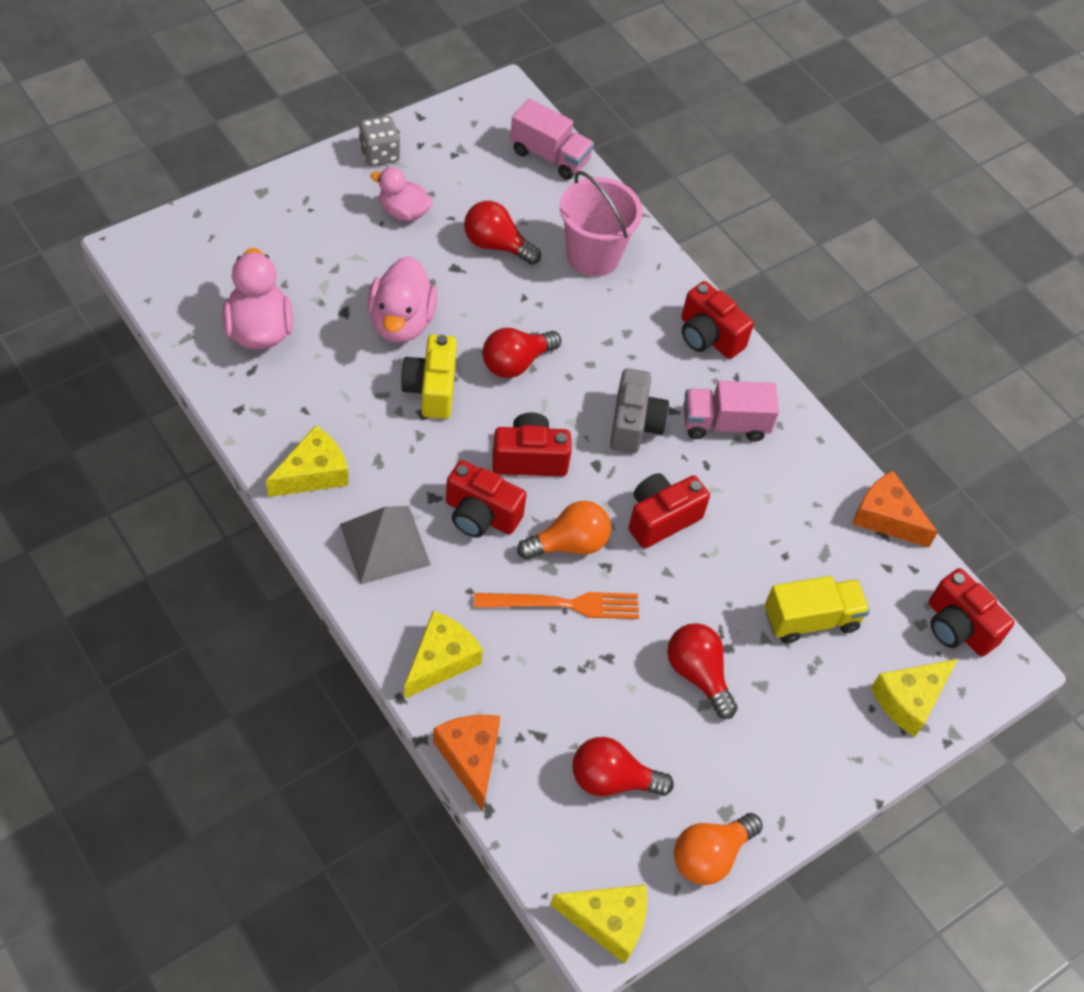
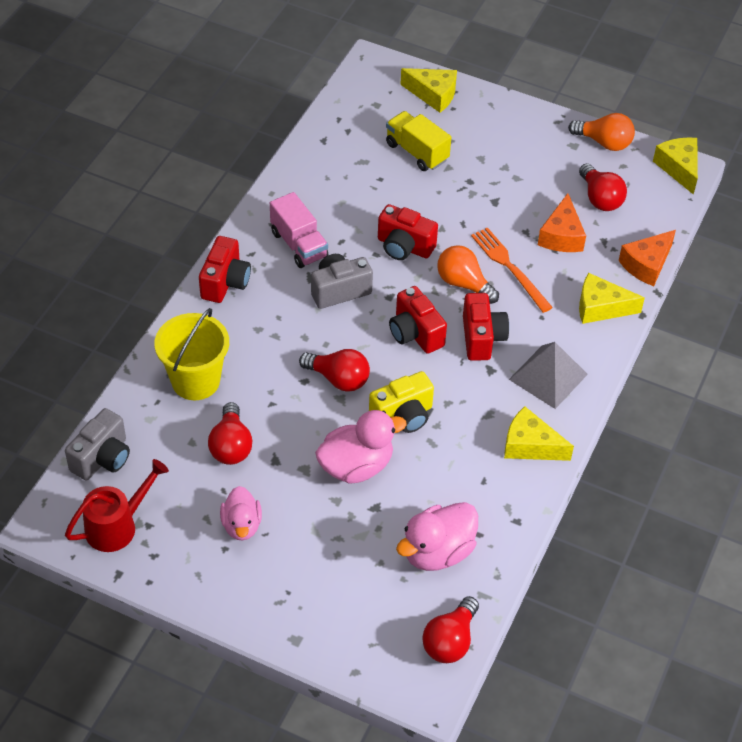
camera: 115 degrees left, 5 degrees down
(379, 154) = (186, 579): grey dice -> none
(469, 136) = (117, 525): none -> red watering can
(549, 156) = (102, 458): pink truck -> grey camera
(593, 256) = (195, 381): pink bucket -> yellow bucket
(698, 674) = (500, 187): red light bulb -> red light bulb (450, 641)
(886, 517) = (309, 142): orange cheese -> orange cheese (561, 236)
(958, 627) = (364, 89): red camera -> none

